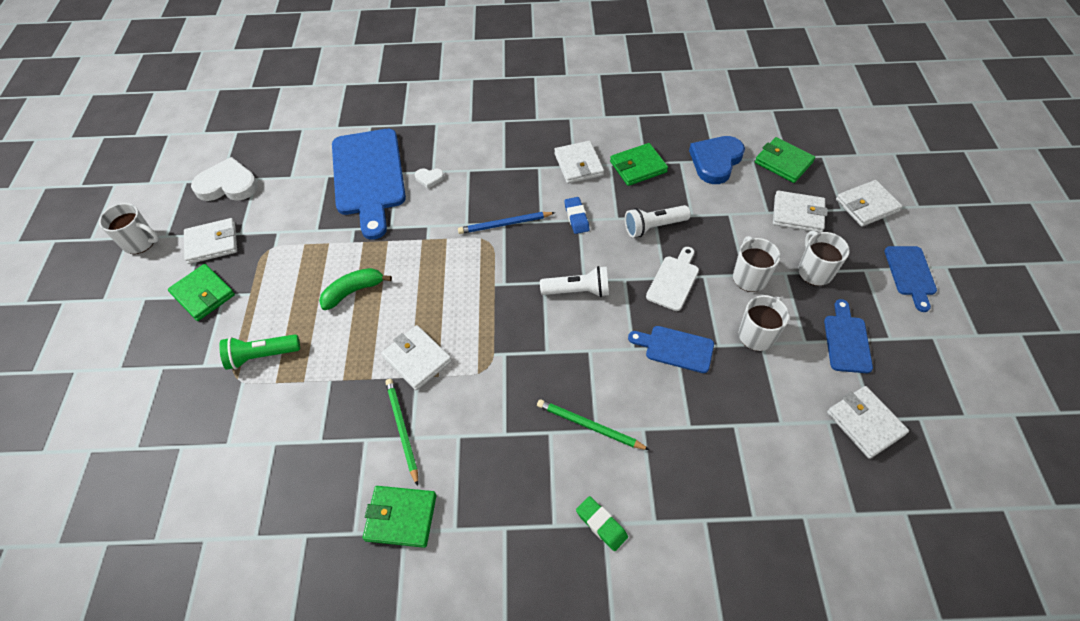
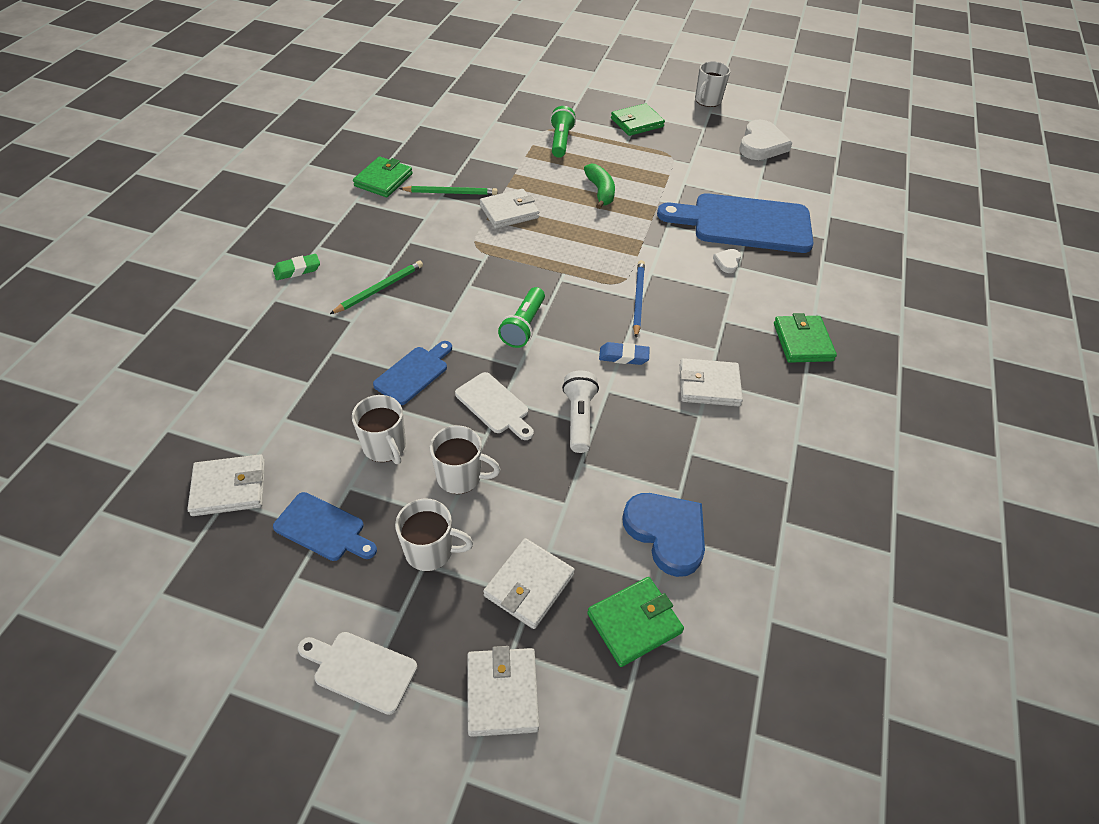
camera: 105 degrees right, 5 degrees down
(212, 243) = (691, 131): white wallet -> none
(578, 291) = (523, 326): white flashlight -> green flashlight
(638, 167) = (685, 441): green wallet -> green wallet (802, 342)
(910, 274) = (361, 670): blue cutting board -> white cutting board

